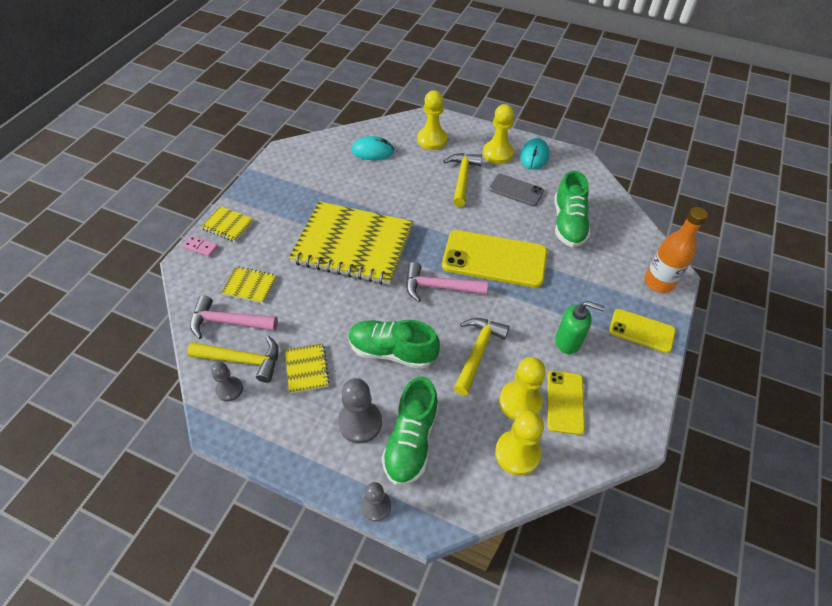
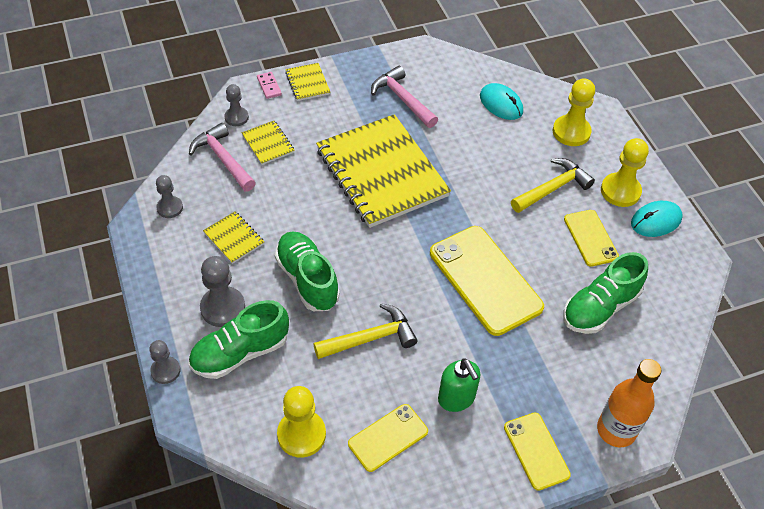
camera: 45 degrees right, 0 degrees up
(202, 286) = (236, 117): none -> grey pawn
(243, 360) = (201, 195): yellow hammer -> none
(307, 369) = (234, 238): yellow notebook -> yellow notebook turned 75 degrees counterclockwise
(438, 287) = (406, 262): pink hammer -> pink hammer (402, 99)
(516, 190) = (590, 238): grey phone -> yellow phone
(520, 402) = (353, 403): yellow pawn -> none

